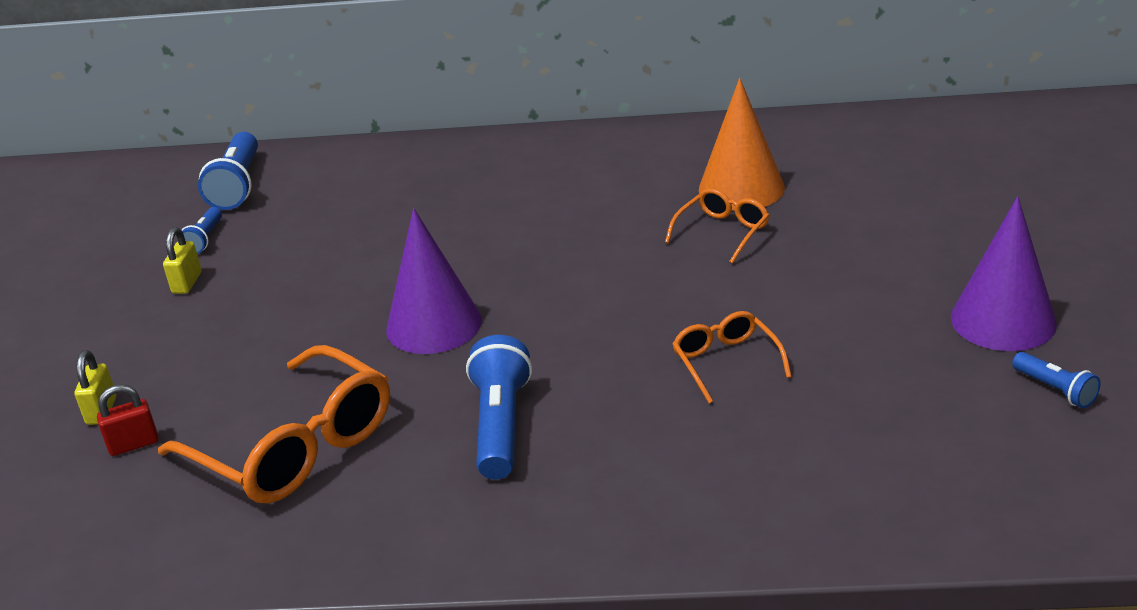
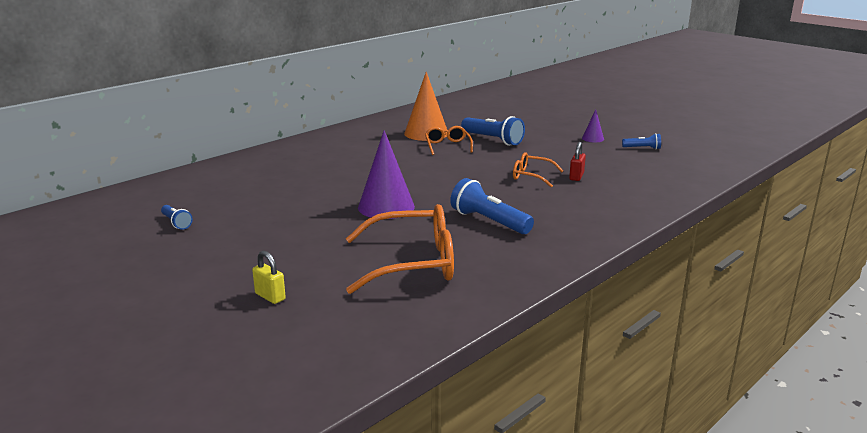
camera: 50 degrees left, 10 degrees down
(134, 444) = (322, 298): red padlock -> red padlock (576, 177)
(187, 283) = (206, 240): yellow padlock -> none
(237, 186) = (148, 200): blue flashlight -> blue flashlight (493, 140)
(1003, 320) = (593, 138): purple cone -> purple cone, size x0.48

